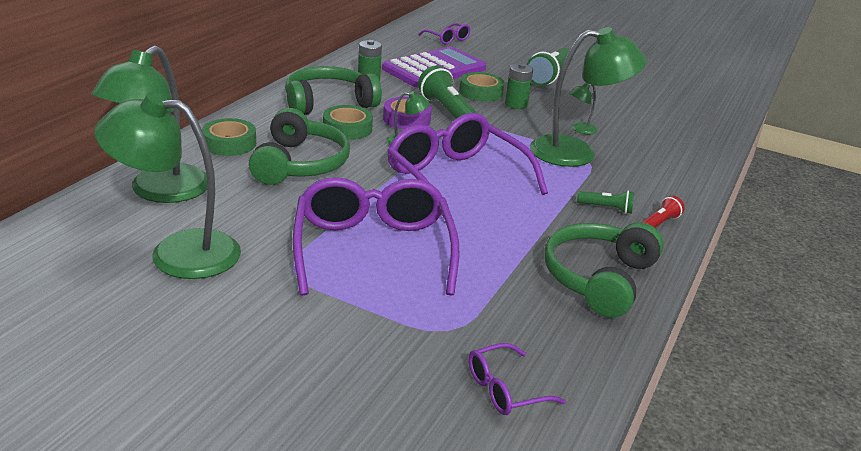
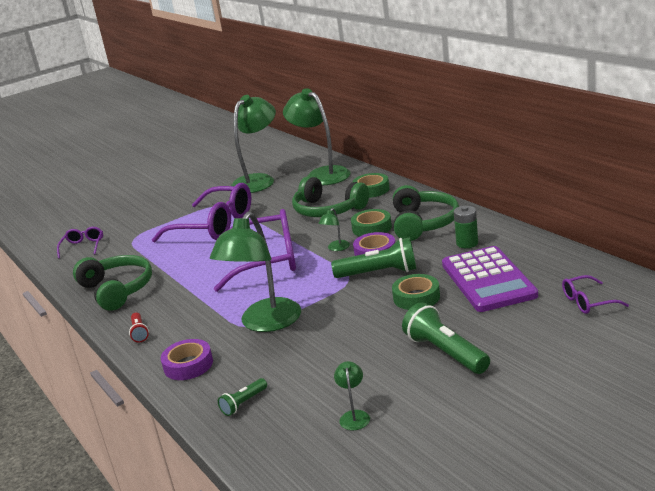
camera: 125 degrees right, 5 degrees down
(516, 104) = (379, 312): green battery -> none
(580, 130) = (304, 337): green lamp -> green lamp (354, 416)
(606, 208) = (178, 314): green flashlight -> green flashlight (243, 403)
(672, 176) = (188, 365): none -> purple tape

